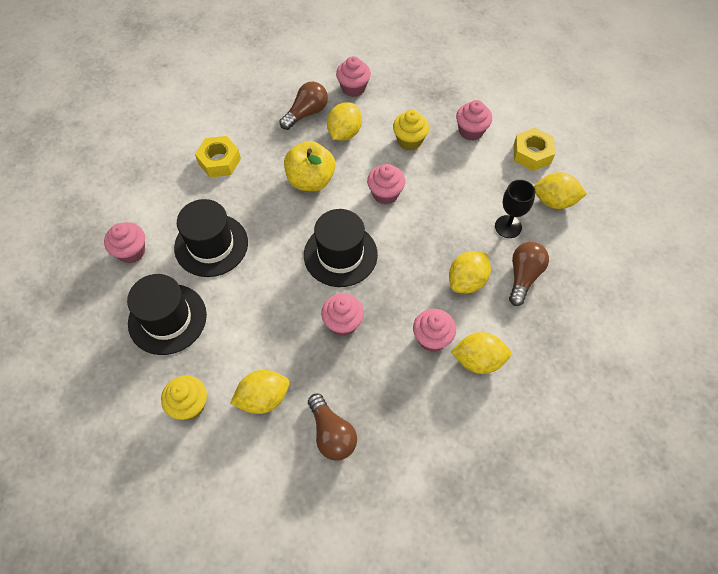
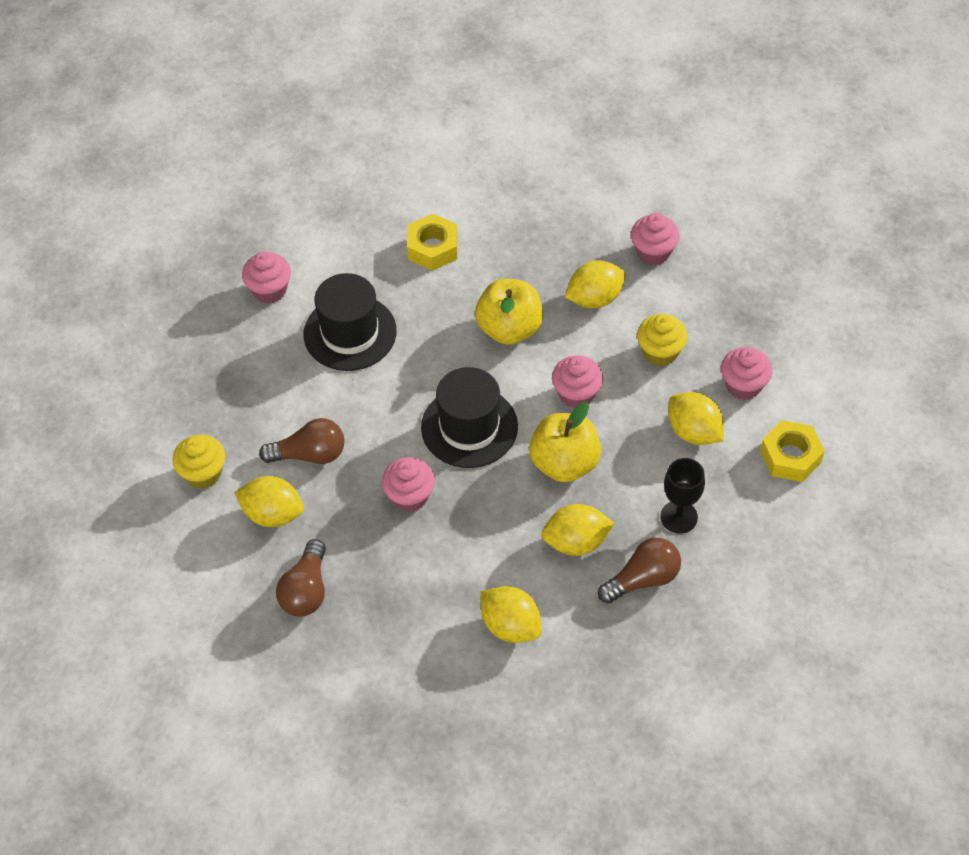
camera: 40 degrees right, 5 degrees down
(167, 319) = (249, 379): black hat -> none
(306, 113) = (572, 250): brown light bulb -> brown light bulb (309, 454)
(416, 239) = (564, 463): none -> yellow apple
(432, 338) = (484, 572): pink cupcake -> none
(554, 201) = (762, 525): yellow lemon -> yellow lemon (693, 432)

